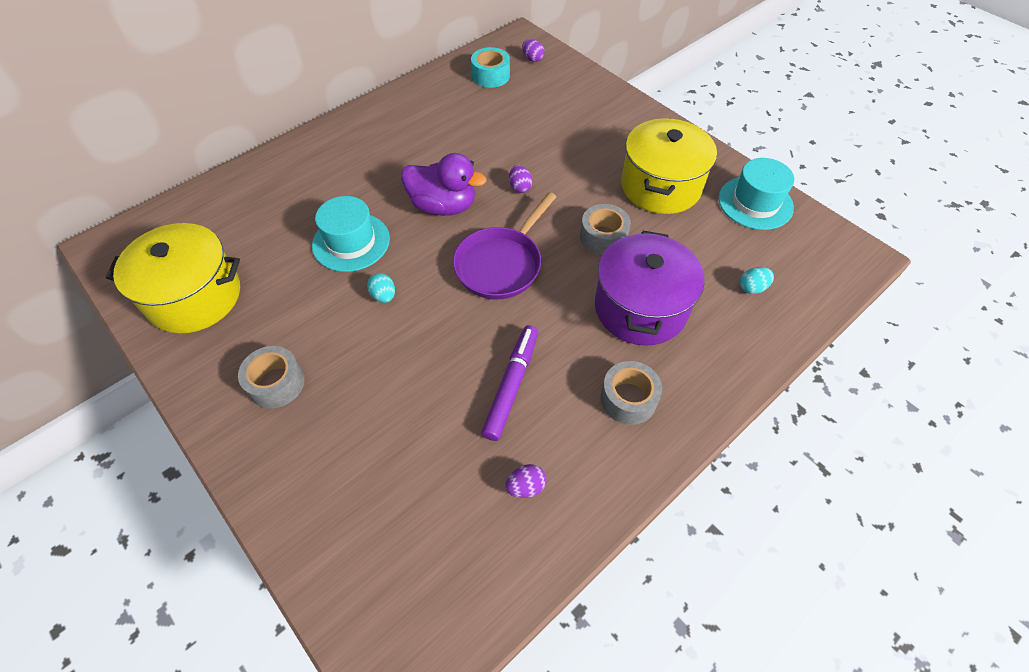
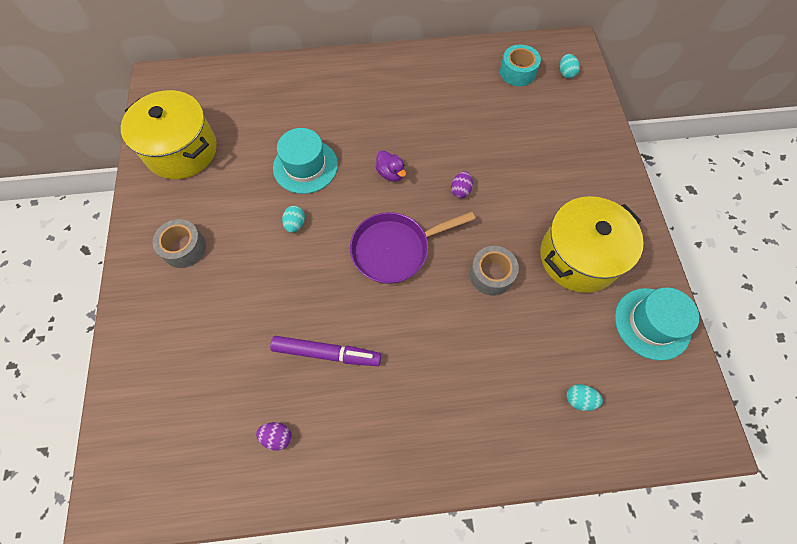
camera: 35 degrees right, 10 degrees up
(443, 206) = (391, 173): purple duck -> purple duck, size x0.53
(511, 385) = (326, 353): purple marker -> purple marker turned 45 degrees clockwise
(532, 59) = (566, 73): purple egg -> turquoise egg
(628, 399) = (400, 423): grey tape -> none
(640, 308) = (471, 355): purple pot -> none

